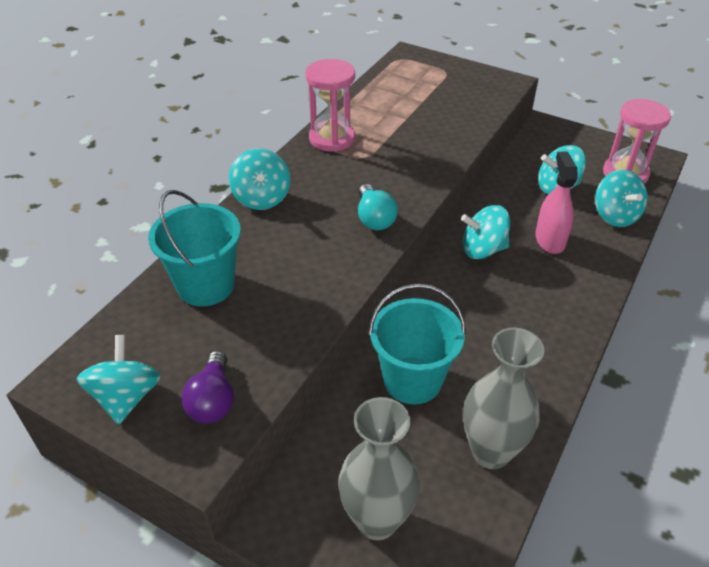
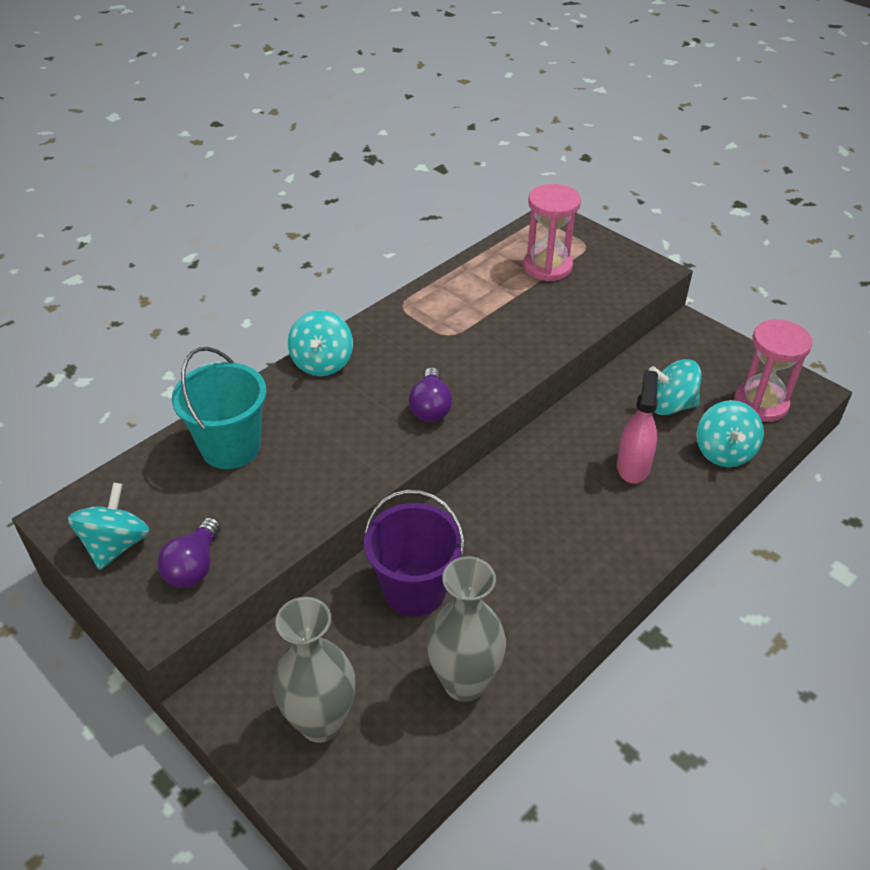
camera: 15 degrees right, 0 degrees up
(332, 138) = (423, 307): pink hourglass -> pink hourglass (547, 267)
(374, 218) = (430, 407): turquoise light bulb -> purple light bulb
(412, 380) = (415, 590): turquoise bucket -> purple bucket
(483, 249) = (552, 462): turquoise spinning top -> none

